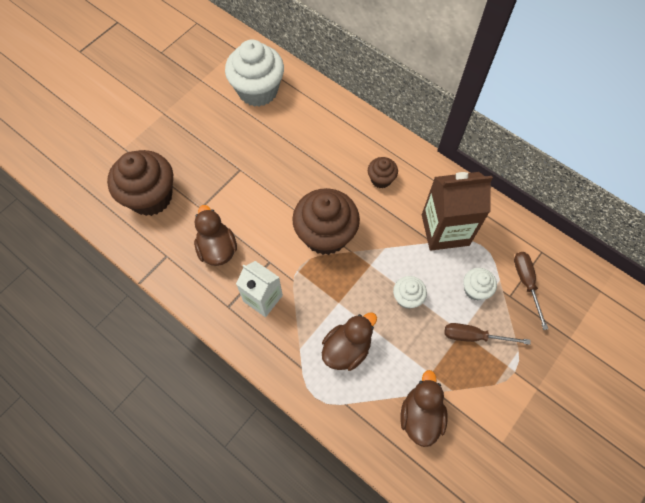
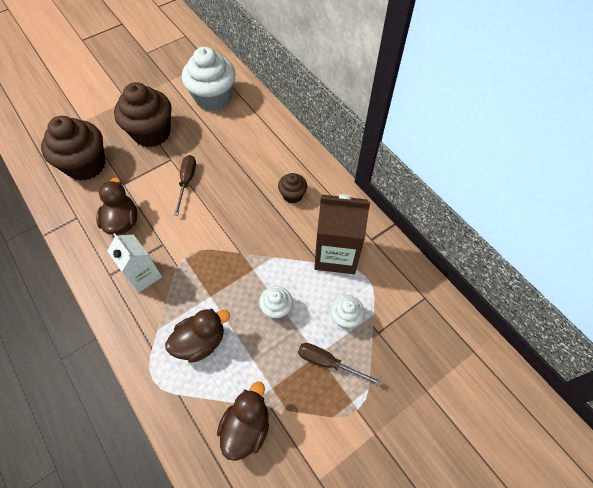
camera: 15 degrees right, 5 degrees down
(325, 235) = (223, 232): brown cupcake -> brown cupcake (152, 133)
(526, 283) = (399, 324): brown screwdriver -> brown screwdriver (187, 182)

